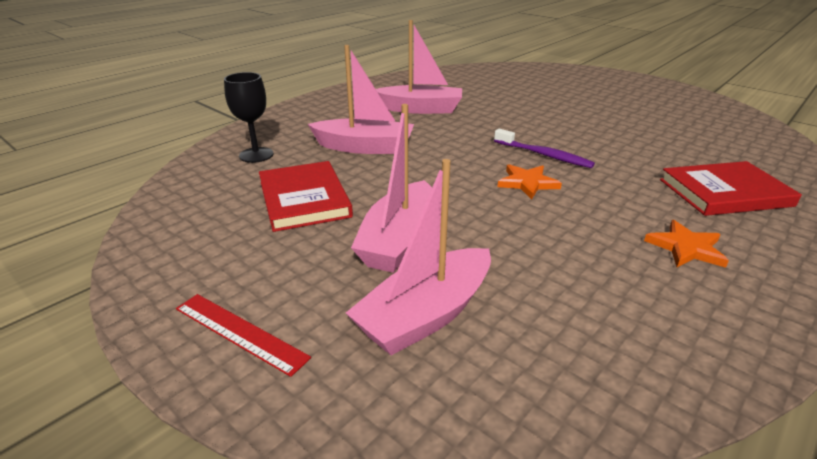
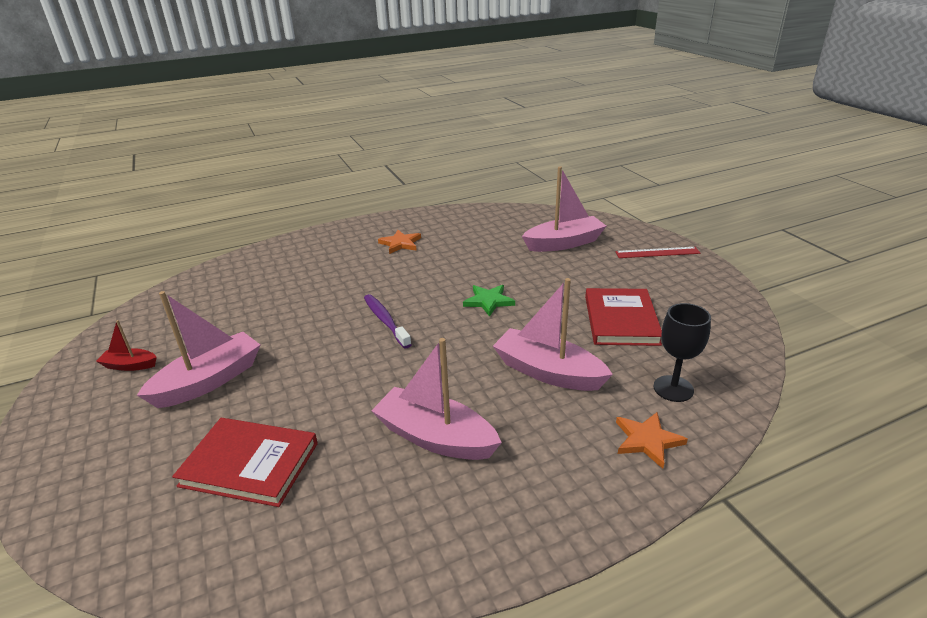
camera: 155 degrees left, 0 degrees up
(240, 332) = (657, 252): red ruler -> red ruler turned 60 degrees counterclockwise
(399, 240) = (559, 276): pink boat -> pink boat (209, 381)
(464, 190) = (488, 301): none -> green star
(527, 183) = (434, 297): orange star -> orange star (647, 440)
(670, 102) = (130, 365): none -> red boat
(724, 192) = (316, 264): red book -> red book (249, 464)

